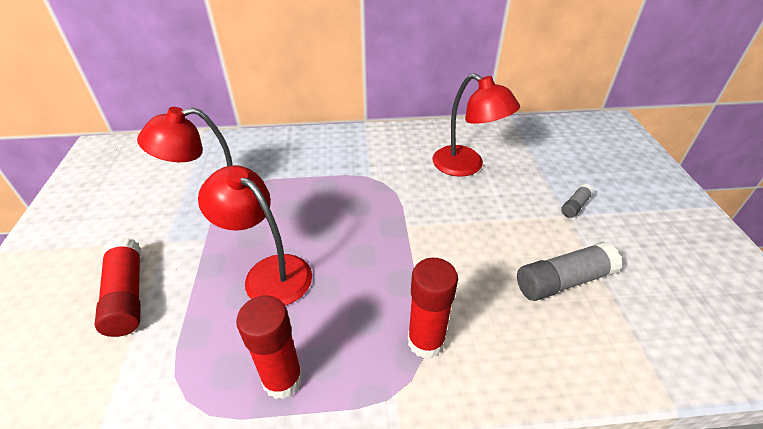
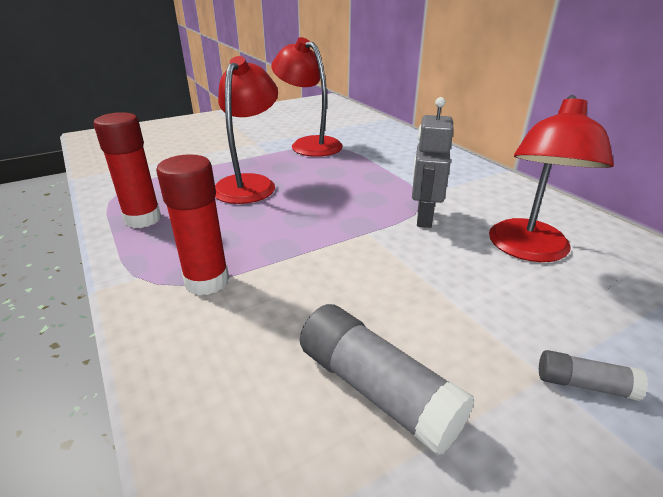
camera: 65 degrees right, 10 degrees down
(127, 295) = (200, 148): red glue stick -> none
(404, 190) = (423, 218): none -> grey robot

